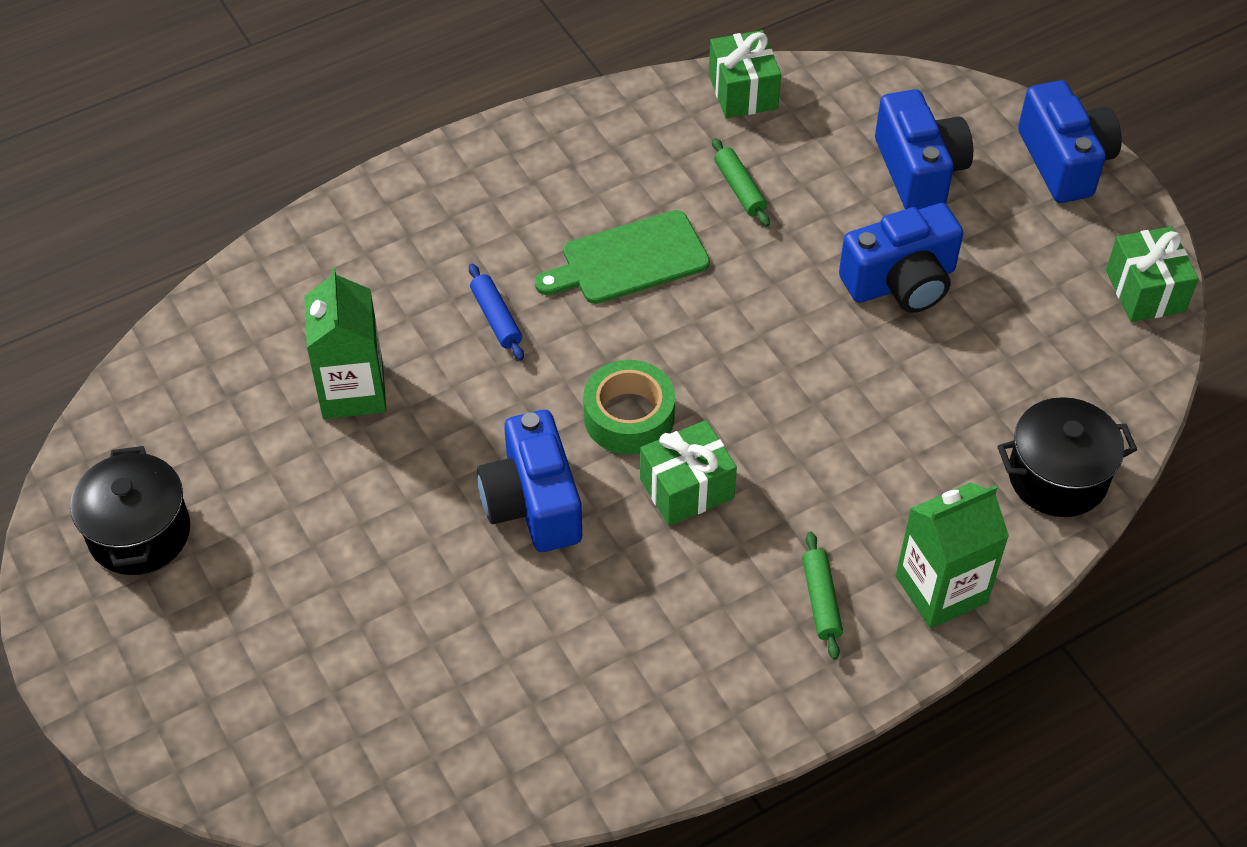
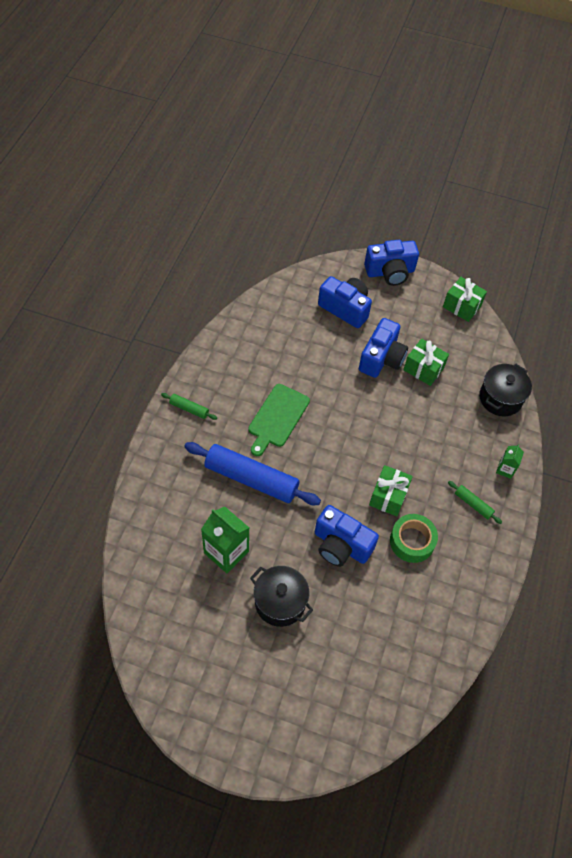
camera: 45 degrees left, 5 degrees up
(139, 533) = (202, 682): black pot -> black pot (280, 602)
(496, 318) = (251, 479): blue rolling pin -> blue rolling pin, size x2.25
(629, 417) = (340, 483): green tape -> green tape (412, 541)
(739, 188) = (289, 359): green rolling pin -> green rolling pin (189, 409)
(743, 92) = (251, 316): green gift -> green gift (423, 369)
(941, 589) = (505, 469): green carton -> green carton, size x0.53
(1064, 161) = (390, 272): blue camera -> blue camera turned 135 degrees clockwise

